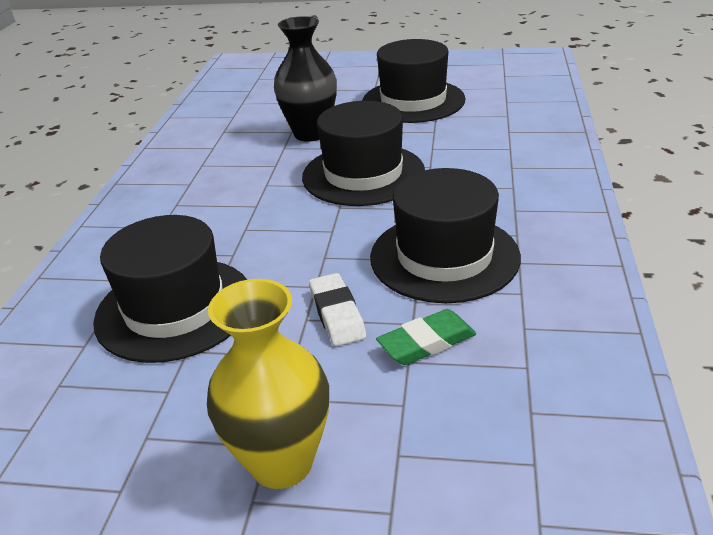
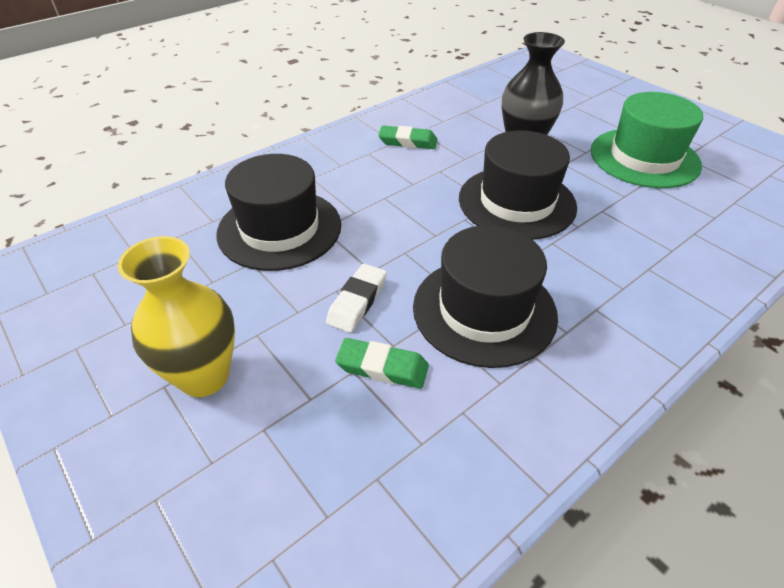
camera: 40 degrees right, 10 degrees up
(202, 178) = (407, 142): none -> green eraser
(413, 101) = (644, 158): black hat -> green hat

